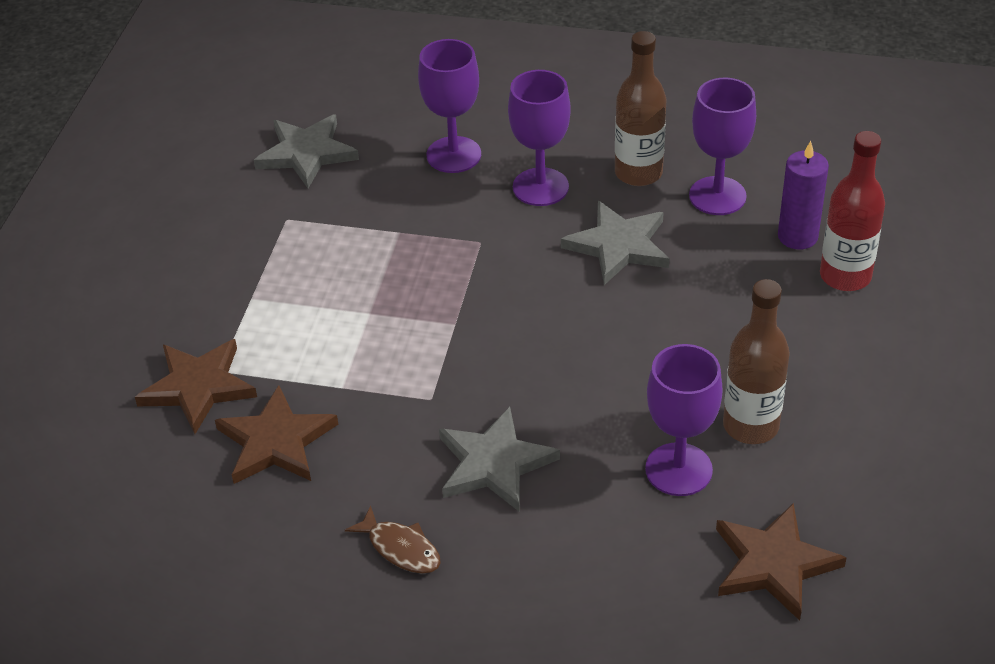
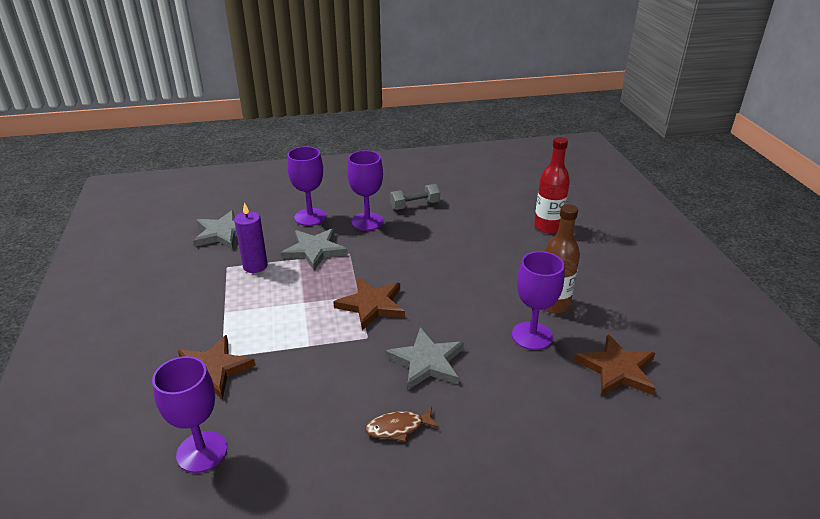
camera: 25 degrees left, 10 degrees down
(276, 441) = (281, 388): brown star -> brown star (371, 305)
(400, 548) = (398, 428): brown fish -> brown fish turned 150 degrees clockwise
(618, 246) = (426, 238): grey star -> grey star (314, 250)
(638, 173) = (415, 205): brown bottle -> grey dumbbell
(717, 196) = (461, 207): purple goblet -> purple goblet (202, 452)
(797, 236) = (512, 215): purple candle -> purple candle (255, 266)

